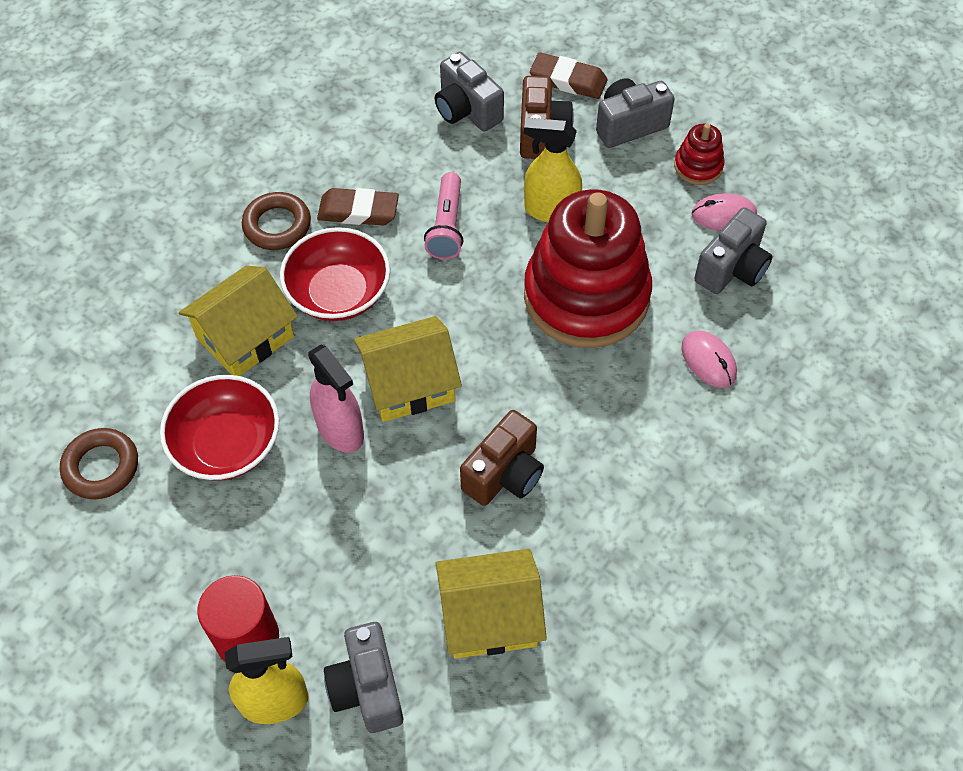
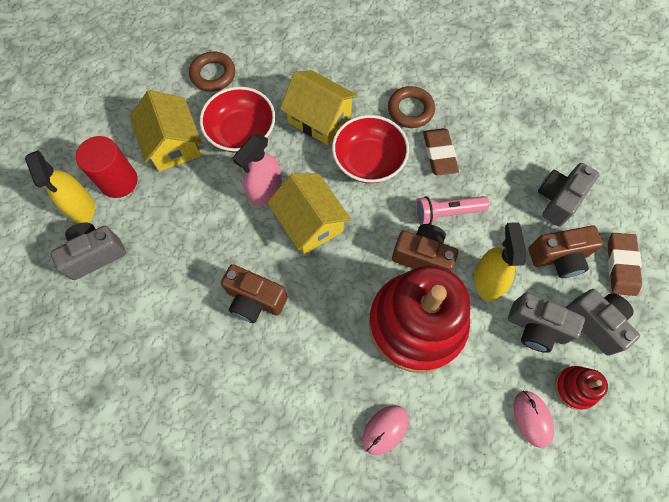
camera: 75 degrees right, 10 degrees up
(490, 616) = (150, 315): yellow house -> yellow house (173, 144)
(499, 267) = (422, 256): none -> brown camera
(732, 269) = (479, 434): grey camera -> grey camera (536, 328)

